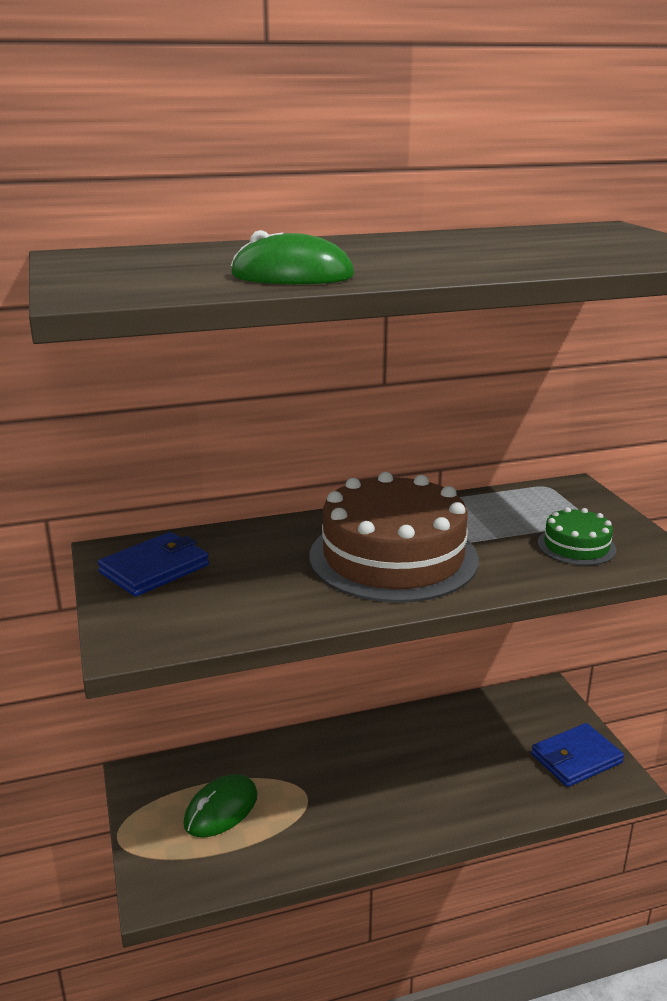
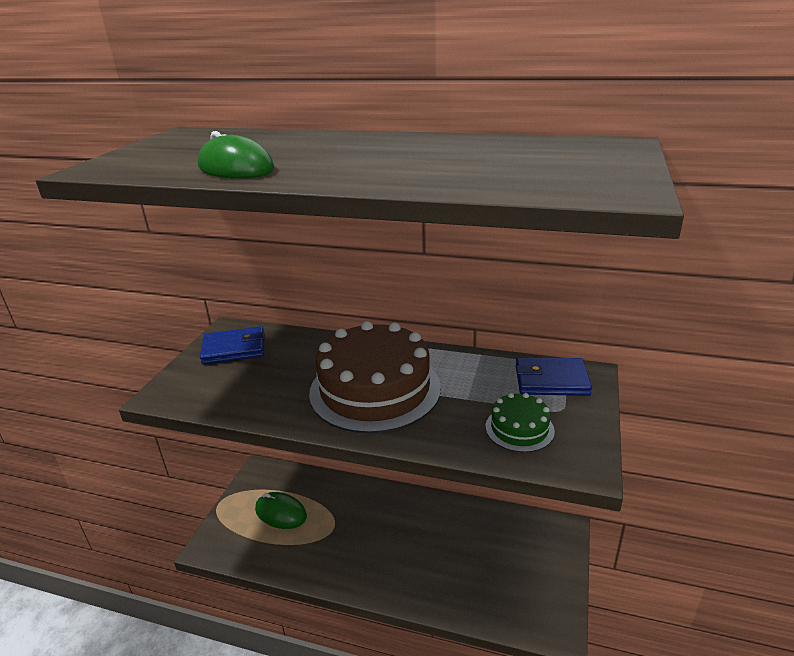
camera: 35 degrees right, 5 degrees up
(221, 809) = (281, 513): green mouse -> green mouse turned 45 degrees clockwise
(576, 758) = (537, 593): blue wallet -> blue wallet (551, 380)

